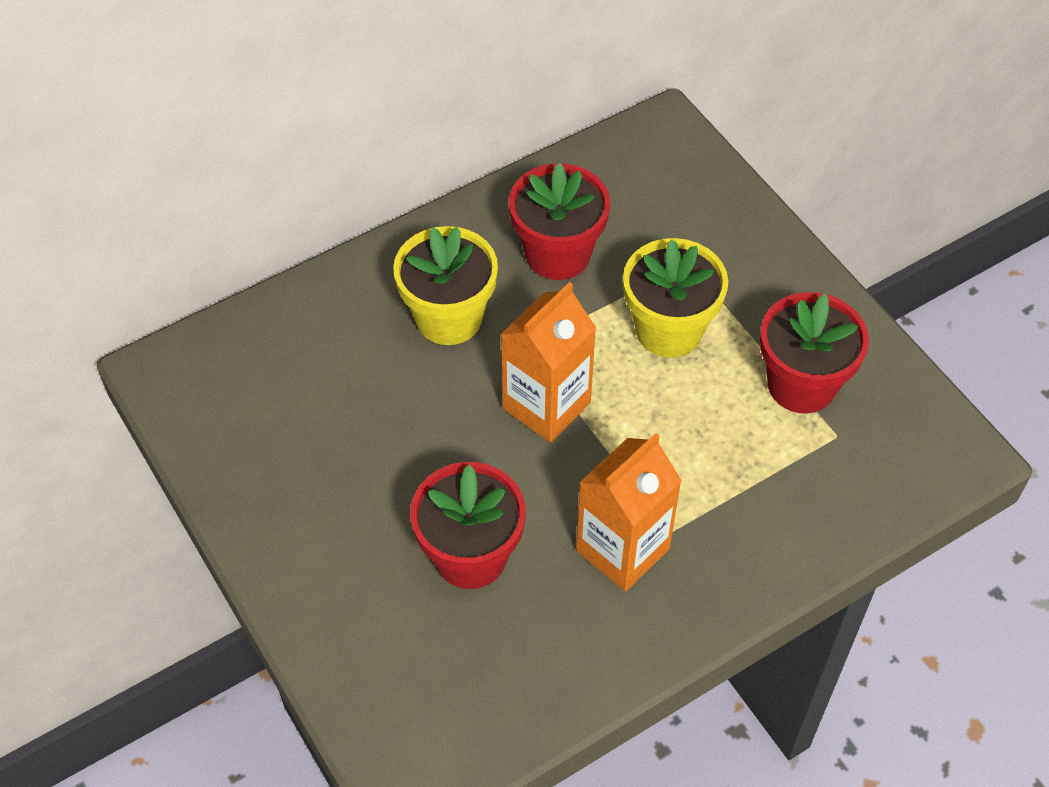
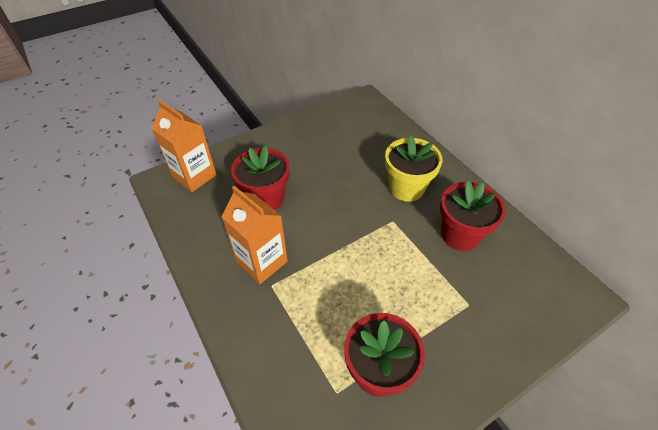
camera: 90 degrees right, 5 degrees down
(546, 405) = (354, 229): orange carton -> orange carton (194, 176)
(668, 330) = (413, 291): yellow flower pot -> none

